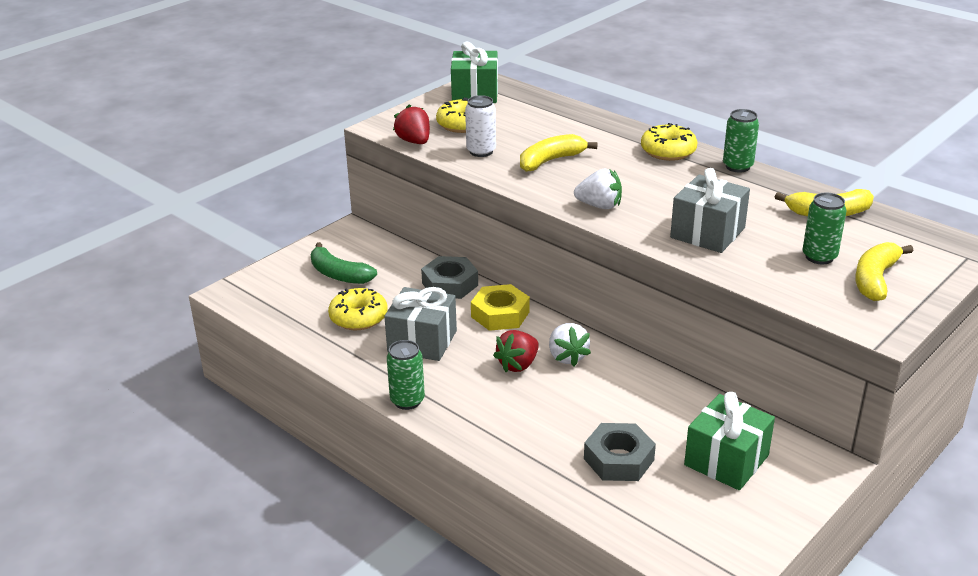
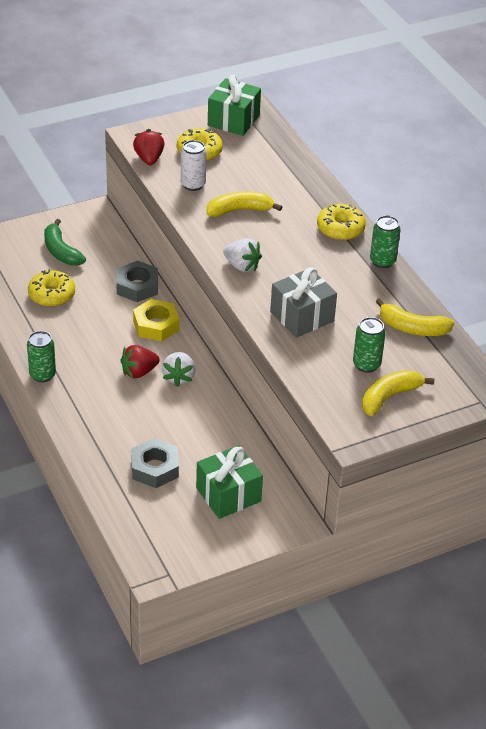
camera: 20 degrees right, 10 degrees up
(422, 341) = (84, 330): grey gift -> none

